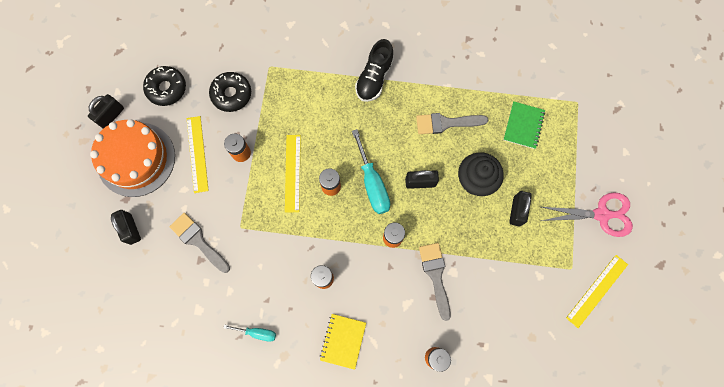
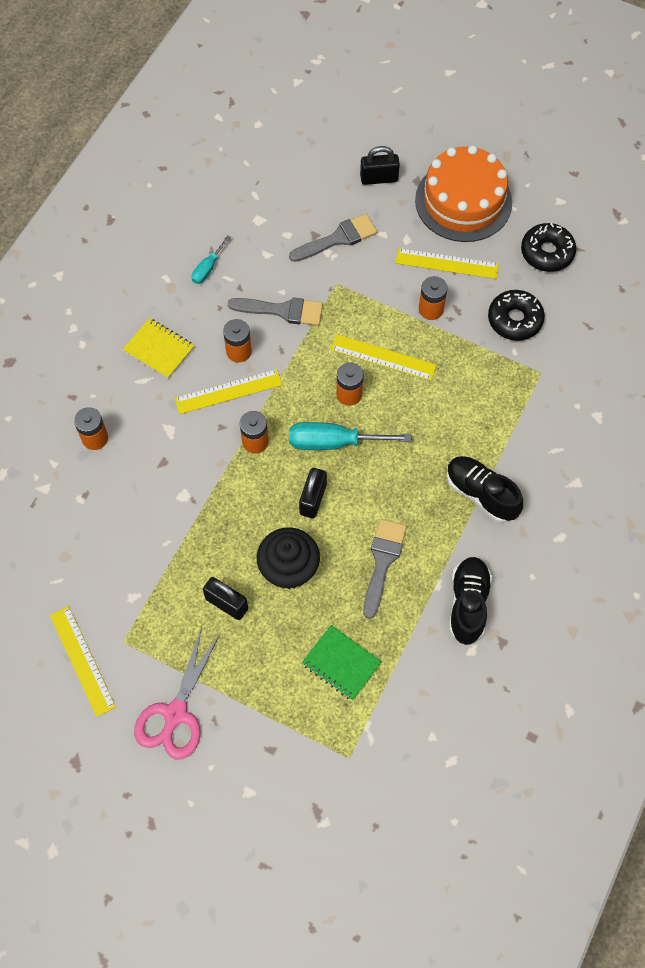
camera: 110 degrees right, 10 degrees down
(111, 116) = (529, 188): black padlock -> none
(359, 273) = (228, 391): none -> yellow ruler
(435, 275) = (188, 474): grey brush -> grey brush (282, 310)
(452, 64) = (468, 604): none -> black shoe

